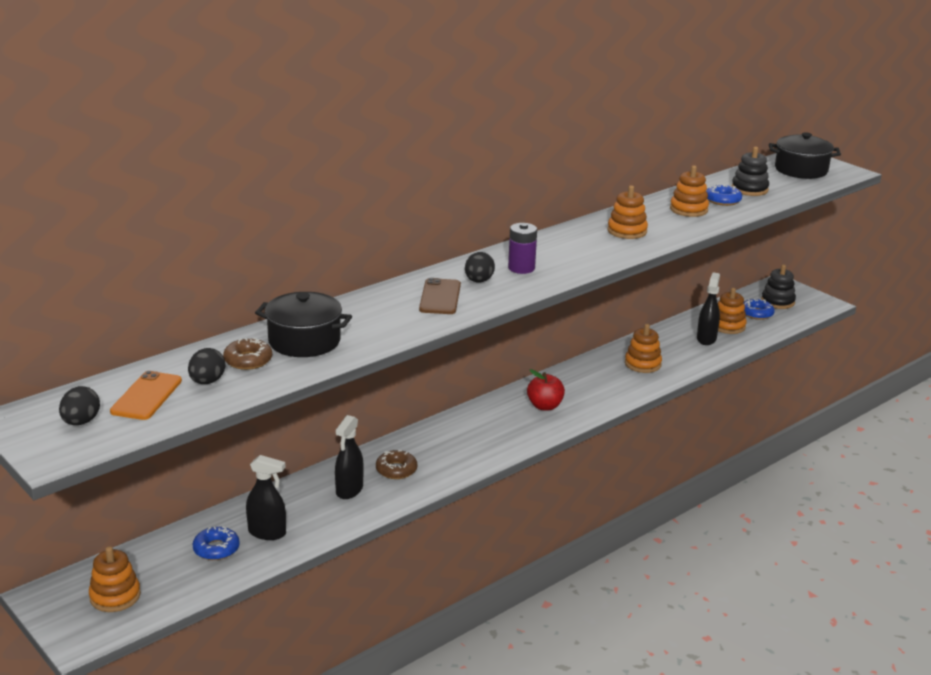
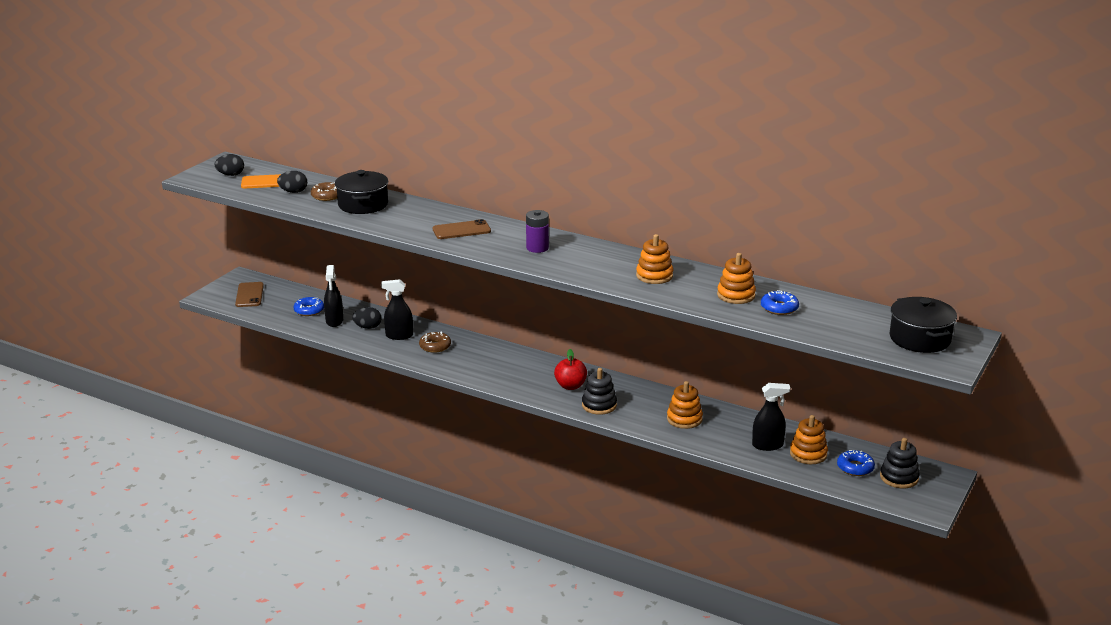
camera: 70 degrees right, 0 degrees up
(115, 596) = (249, 295): orange stacking toy -> brown phone
(478, 281) = (500, 238): black egg -> black egg (368, 327)
(749, 189) = (826, 318): black stacking toy -> black stacking toy (599, 405)

